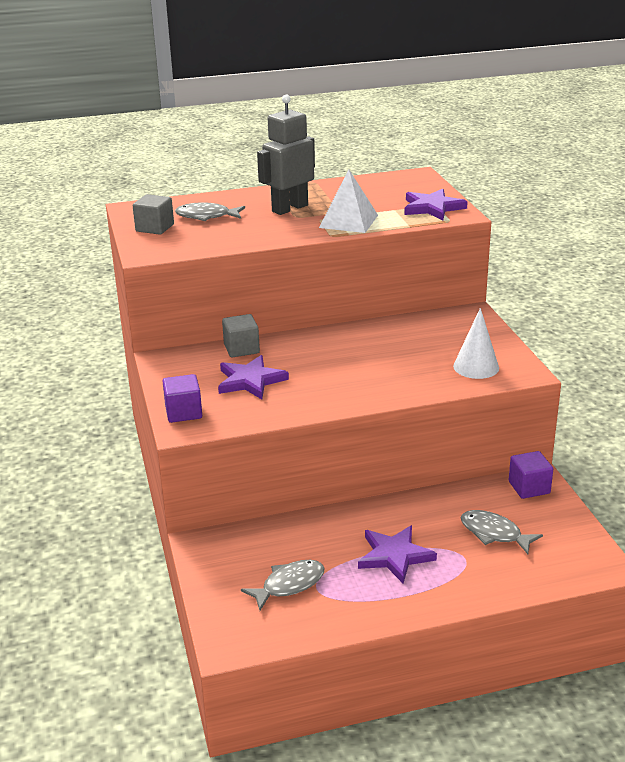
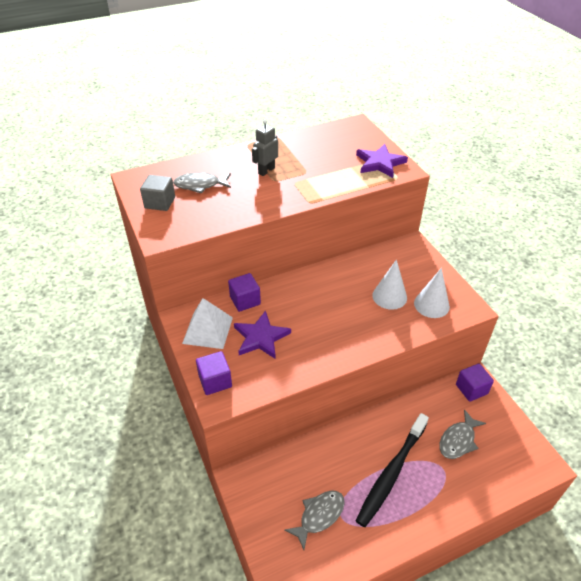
camera: 10 degrees left, 15 degrees up
(241, 349) = (245, 300): grey cube -> purple cube
(289, 208) = (266, 171): grey robot -> grey robot, size x0.61
(348, 221) = (318, 183): white pyramid -> white pyramid (207, 330)
(394, 556) = (391, 473): purple star -> black toothbrush
(424, 356) = (389, 296): none -> white cone
(494, 533) = (458, 440): grey fish -> grey fish turned 75 degrees counterclockwise

